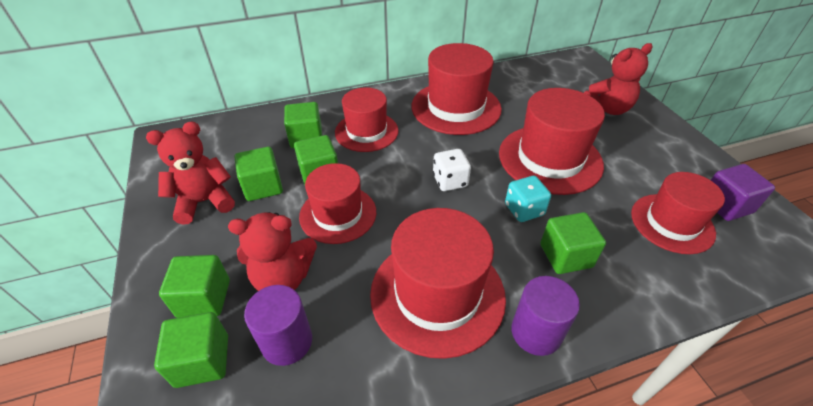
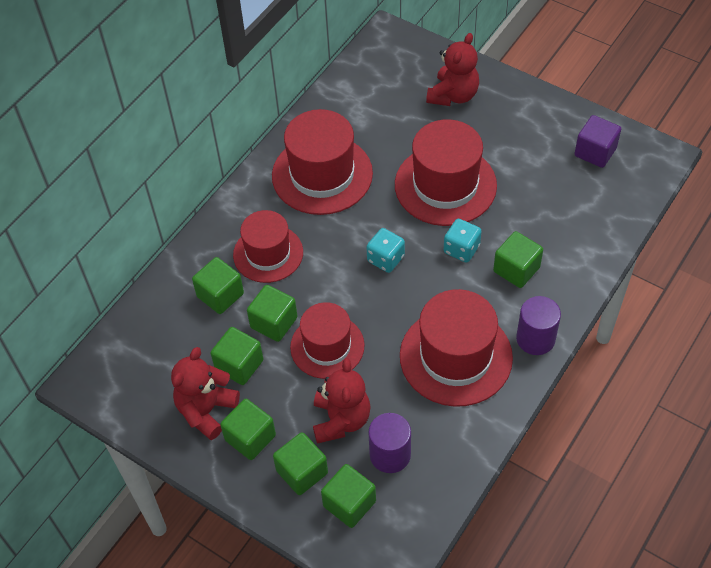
camera: 35 degrees left, 10 degrees up
(205, 242) = (250, 438): none -> green cube
(283, 278) = (341, 420): red teddy bear -> red teddy bear turned 45 degrees counterclockwise
(450, 181) = (385, 259): white dice -> turquoise dice
(672, 223) = (568, 193): red hat -> none

